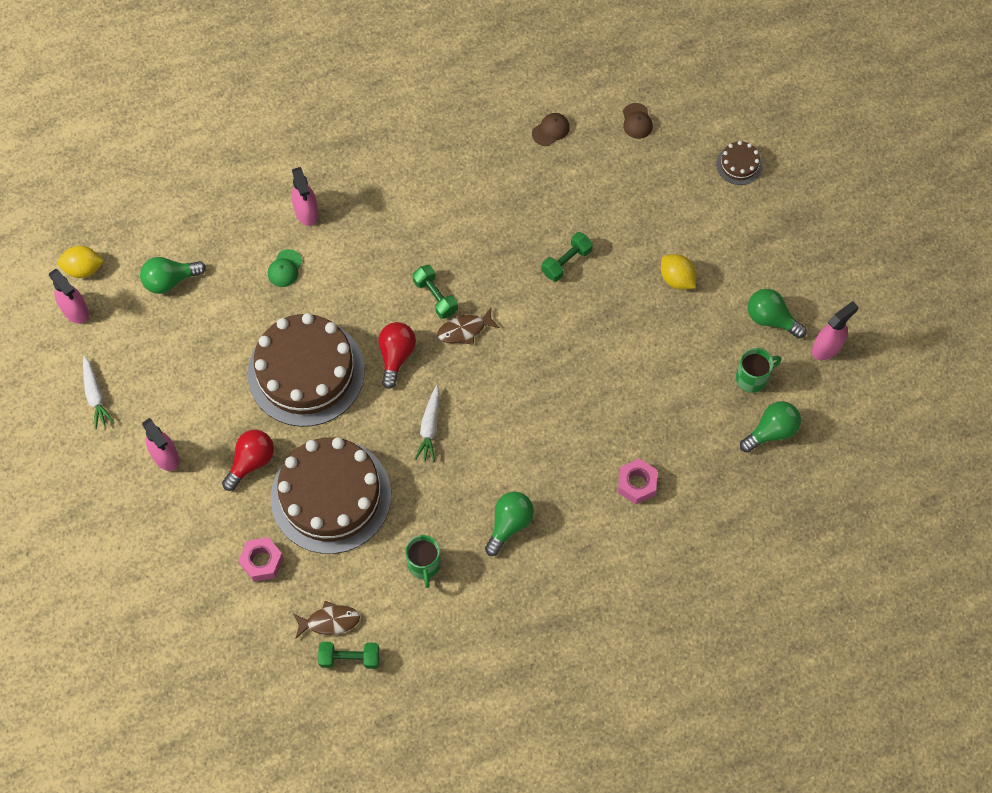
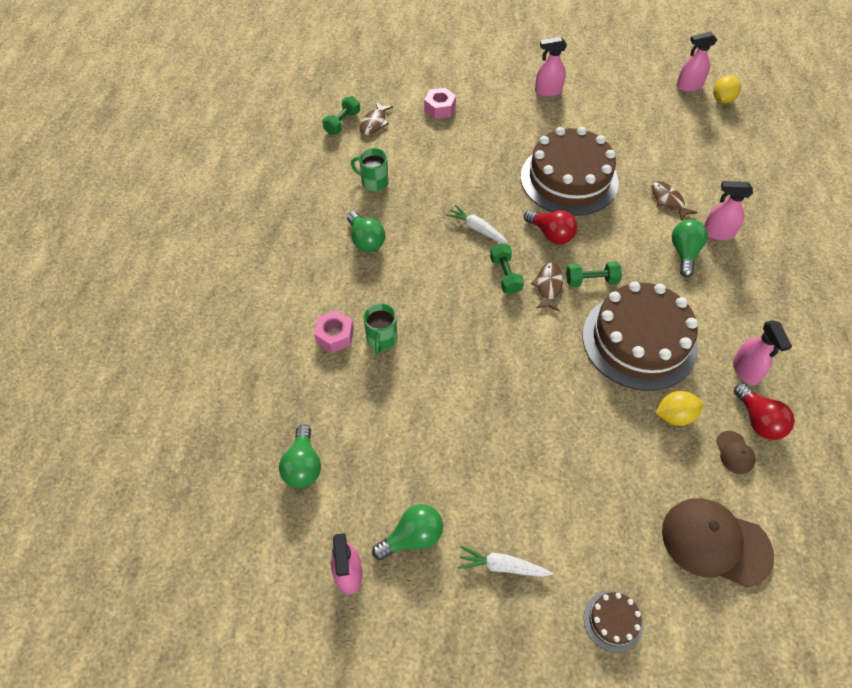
camera: 120 degrees right, 10 degrees down
(96, 396) = (614, 75): white carrot -> white carrot (502, 566)
(170, 280) = (690, 137): green light bulb -> green light bulb (684, 253)
(251, 462) = (515, 128): red light bulb -> red light bulb (758, 421)
(285, 268) = (668, 201): green cap -> brown fish
(331, 496) = (461, 156): brown cake -> brown cake (639, 341)
(463, 144) = (745, 370): none -> pink spray bottle
(566, 262) = (575, 391): green dumbbell -> green dumbbell (505, 275)
(637, 121) = (715, 542): brown cap -> brown cap, size x2.19
(677, 279) = (506, 474): yellow lemon -> yellow lemon (674, 416)
(752, 378) = (364, 481): green mug -> green mug (381, 339)

